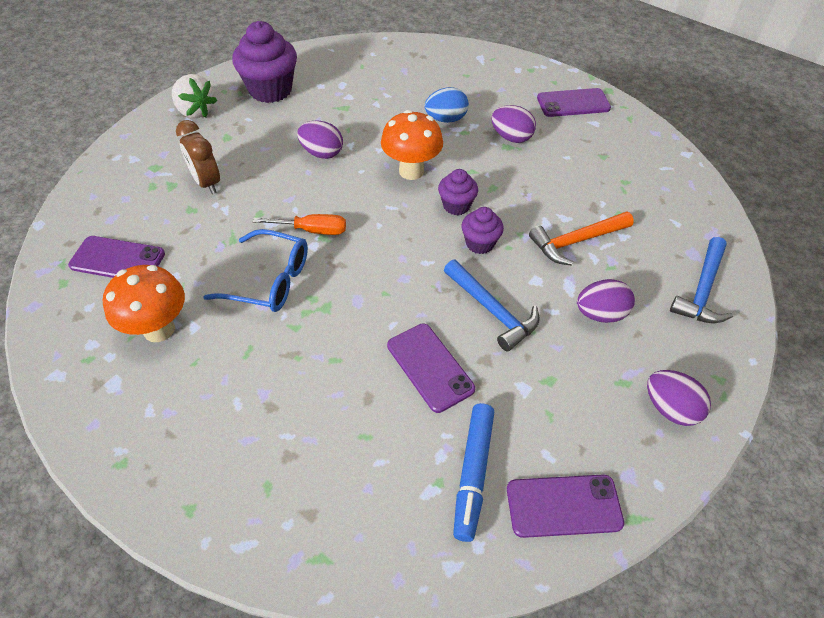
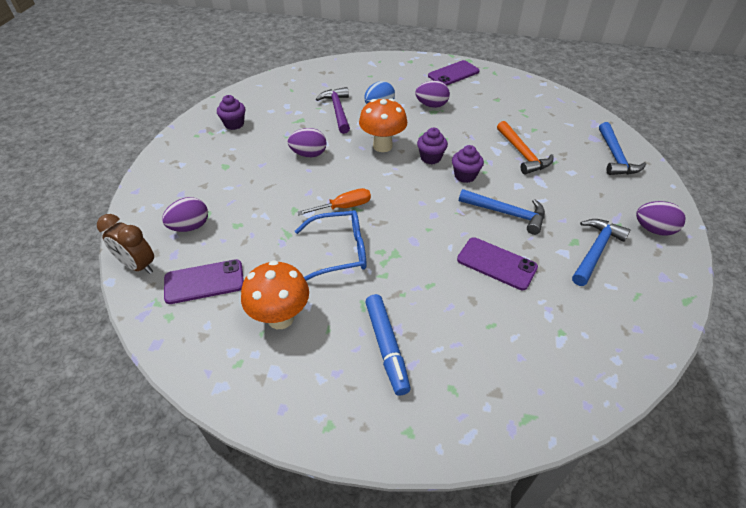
camera: 25 degrees left, 5 degrees down
(196, 111) = (184, 156): white strawberry -> none
(207, 183) = (235, 202): brown clock -> brown clock (138, 265)
(270, 90) = (234, 124): purple cupcake -> purple cupcake, size x0.55
(393, 109) = (337, 110): none -> purple hammer
(473, 473) = (577, 317): blue marker -> blue marker (387, 347)
(563, 505) = (644, 311): purple phone -> none
(566, 403) = (595, 251): none -> blue hammer
(576, 241) = (522, 154): orange hammer -> orange hammer turned 60 degrees counterclockwise
(600, 314) = (571, 191): purple egg -> purple egg (190, 227)

